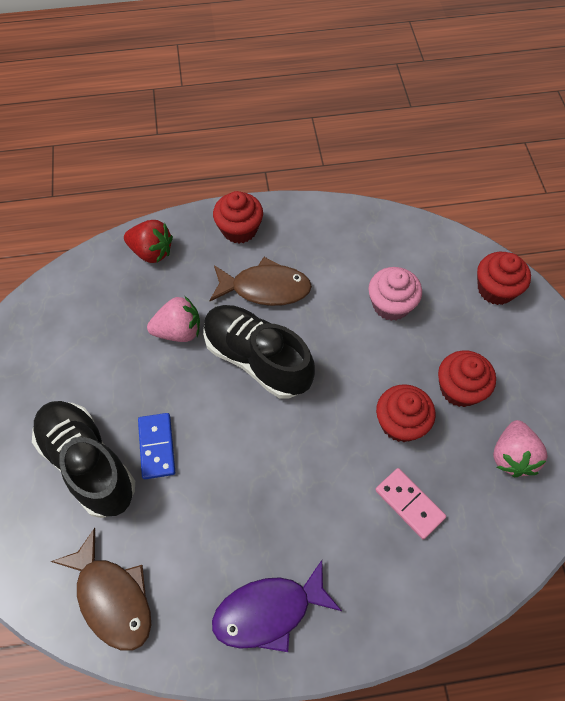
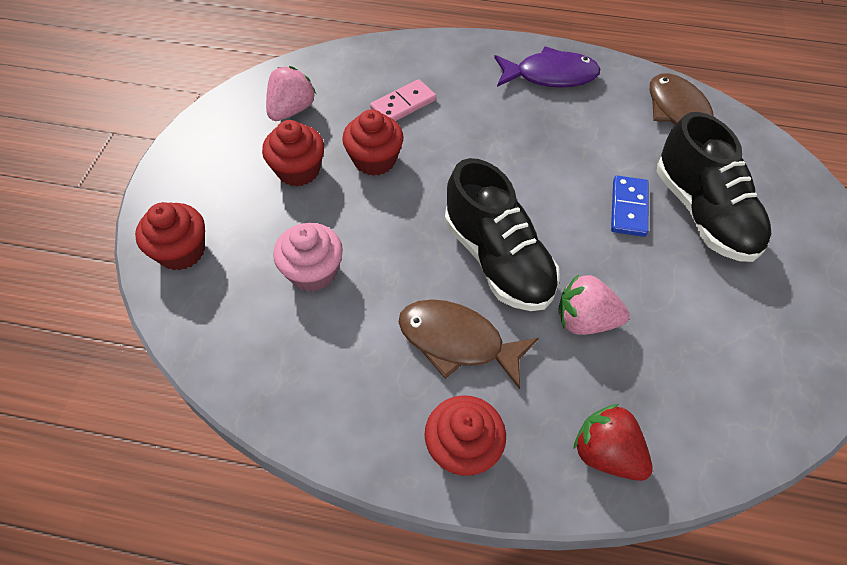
camera: 160 degrees left, 5 degrees down
(409, 504) = (403, 104): pink domino -> pink domino turned 75 degrees clockwise

